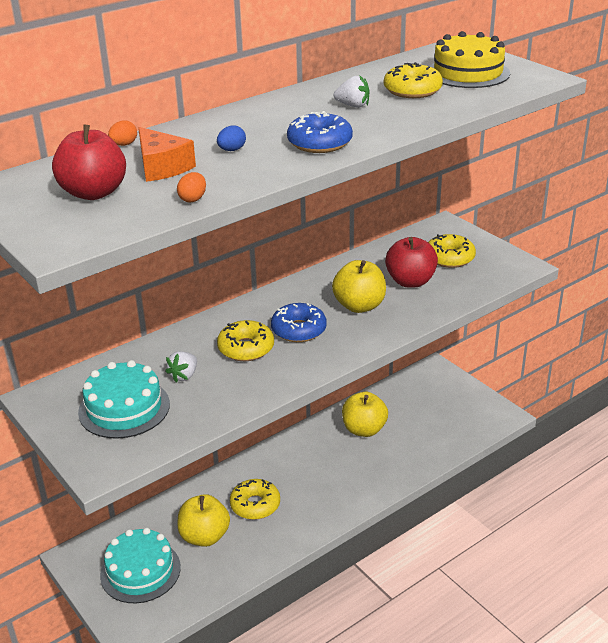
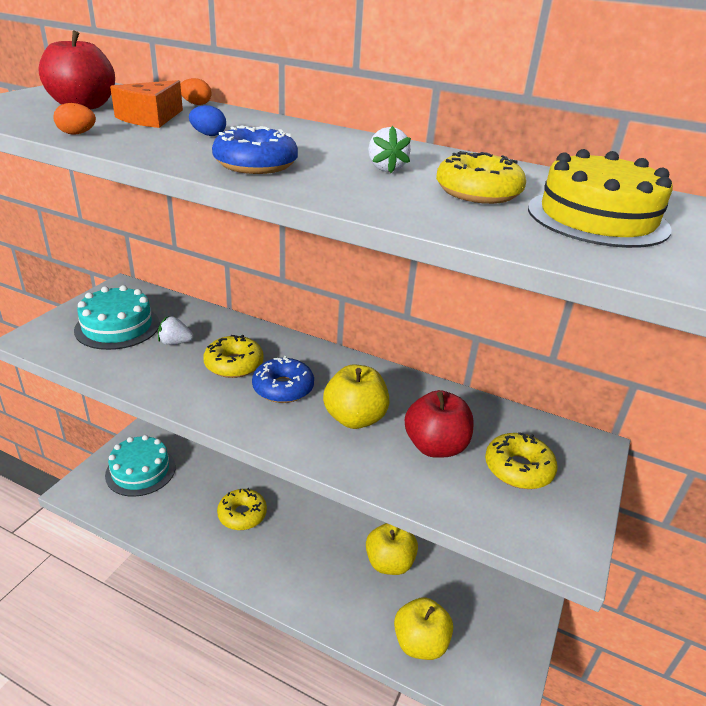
camera: 60 degrees right, 0 degrees up
(204, 536) = (191, 495): yellow apple -> yellow apple (420, 642)

